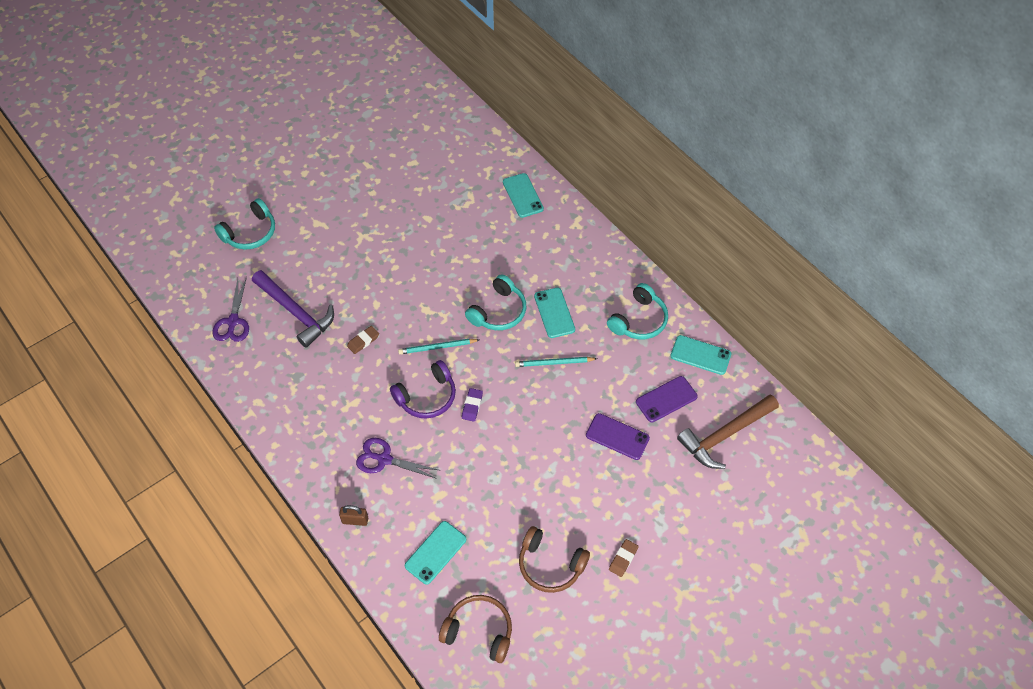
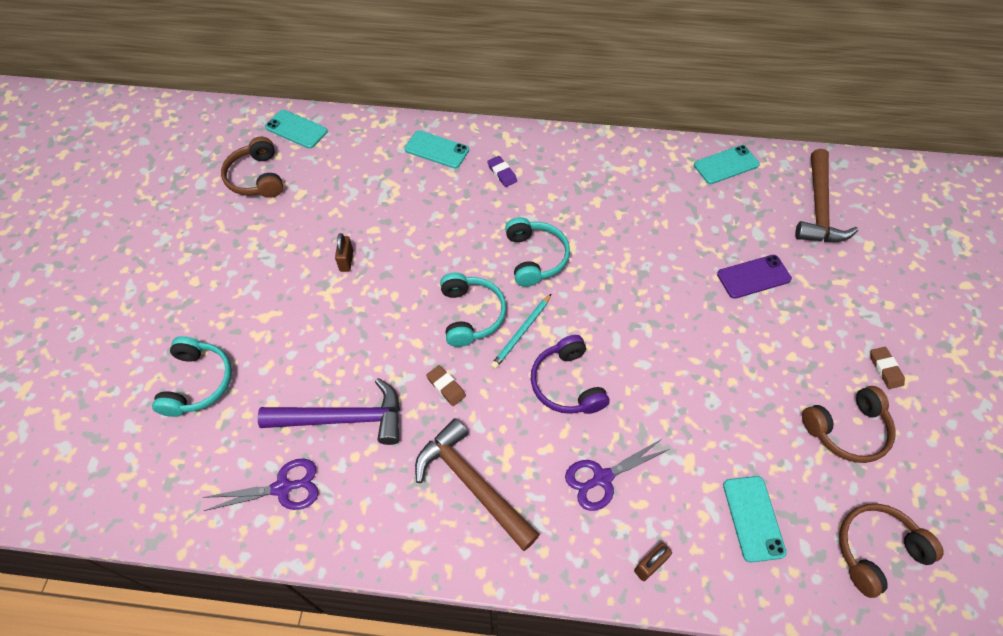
camera: 45 degrees left, 0 degrees up
(233, 321) = (283, 488): purple scissors -> purple scissors turned 60 degrees counterclockwise
(318, 401) = (471, 483): none -> brown hammer
(363, 341) = (446, 387): brown eraser -> brown eraser turned 45 degrees counterclockwise
(392, 225) = (346, 261): none -> brown padlock
(400, 133) = (257, 178): none -> brown headphones
(427, 396) = (567, 384): purple headphones -> purple headphones turned 150 degrees clockwise
(472, 406) = (615, 356): purple eraser -> purple eraser (502, 173)
(554, 313) = (581, 221): turquoise phone -> turquoise phone (296, 129)
(554, 363) = (633, 261): turquoise pencil -> none
(639, 320) = (651, 175): turquoise headphones -> turquoise headphones (471, 315)
(666, 399) = (747, 217): purple phone -> none

